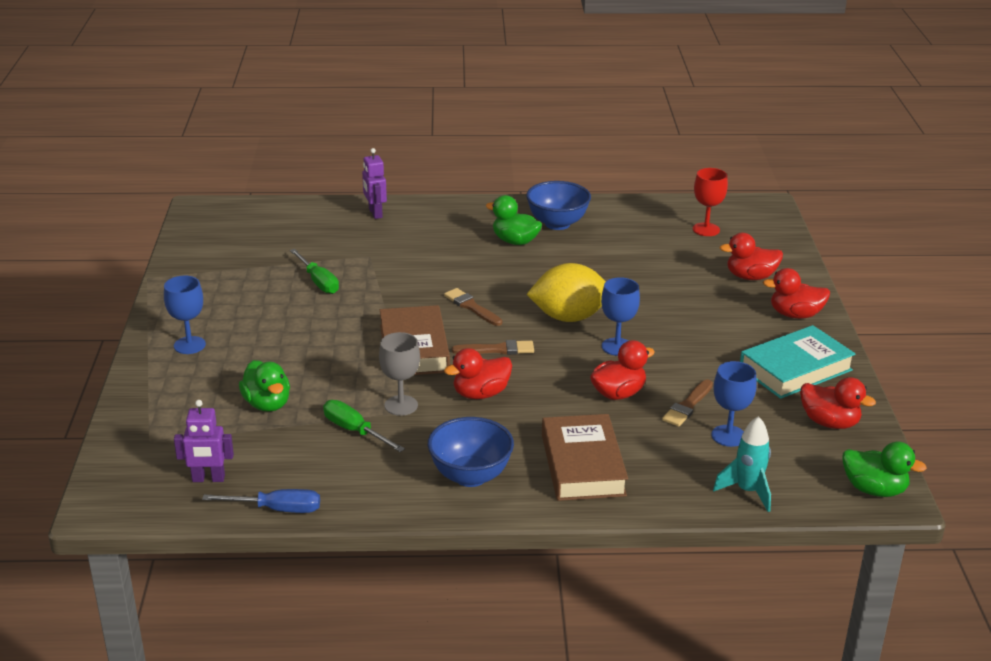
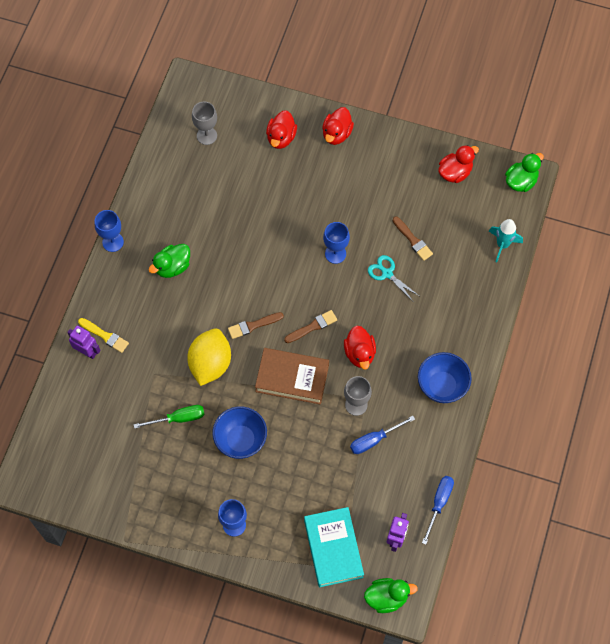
camera: 70 degrees left, 35 degrees up
(267, 404) = (326, 487): green duck -> green duck (387, 597)
(355, 431) = (374, 440): green screwdriver -> blue screwdriver
(375, 213) = (87, 351): purple robot -> purple robot turned 150 degrees counterclockwise
(400, 219) = (105, 336): none -> yellow brush
(497, 350) = (312, 326): brown brush -> brown brush turned 45 degrees clockwise
(557, 224) = (157, 229): blue bowl -> blue bowl (240, 440)
(569, 317) = (289, 269): yellow lemon -> yellow lemon (210, 364)
(582, 465) = (451, 321): brown book -> none
(618, 393) = (387, 273): red duck -> turquoise scissors
(706, 229) = (207, 136): red goblet -> grey goblet
(728, 436) = (449, 231): blue goblet -> blue goblet (113, 242)
(795, 369) = (396, 164): turquoise book -> turquoise book (333, 548)

